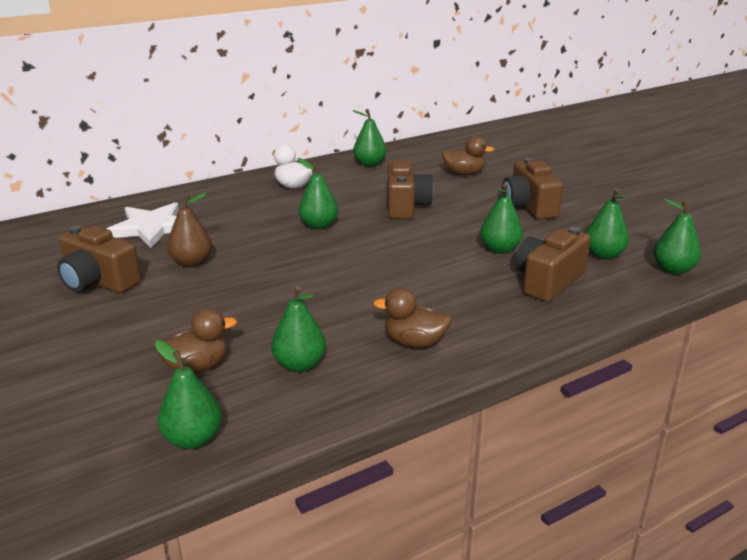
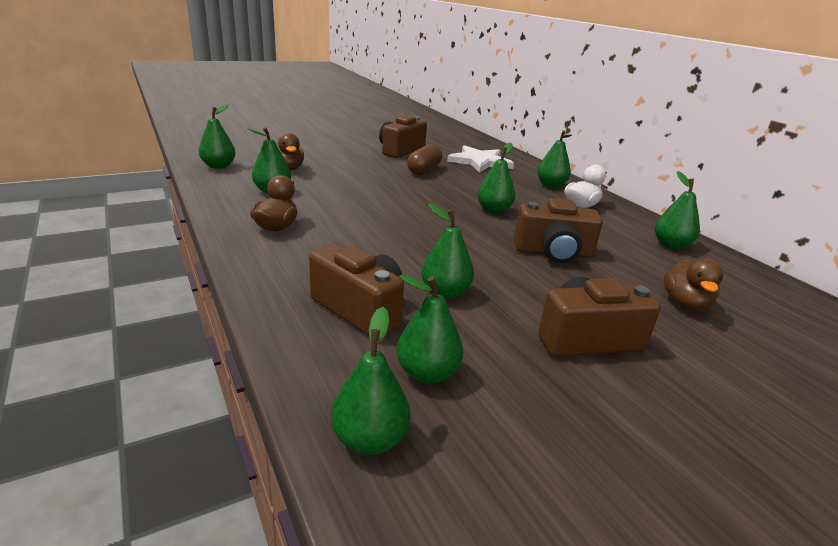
camera: 90 degrees right, 0 degrees up
(192, 262) = (424, 170): brown pear -> brown capsule
(235, 194) = (551, 185): none -> green pear

